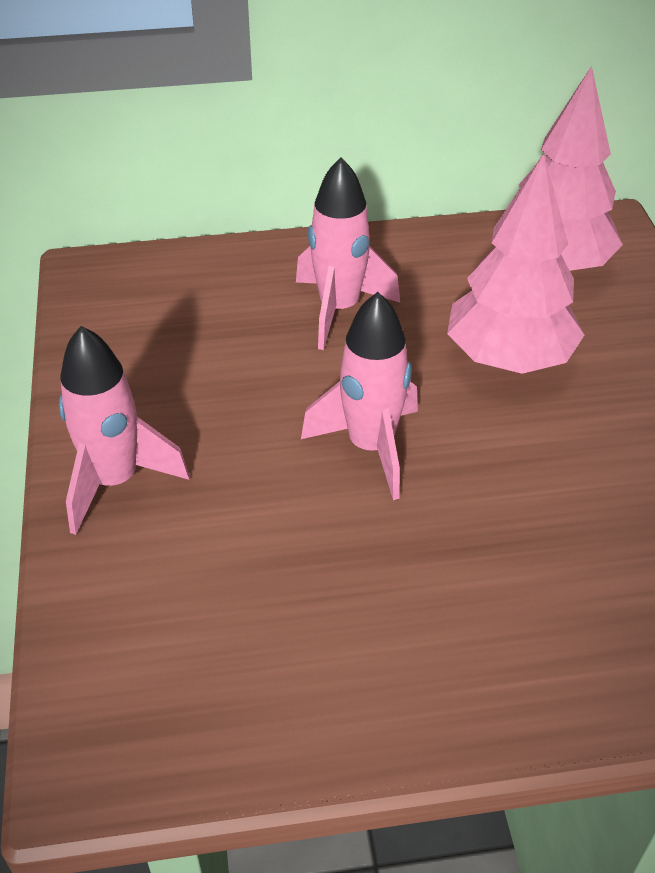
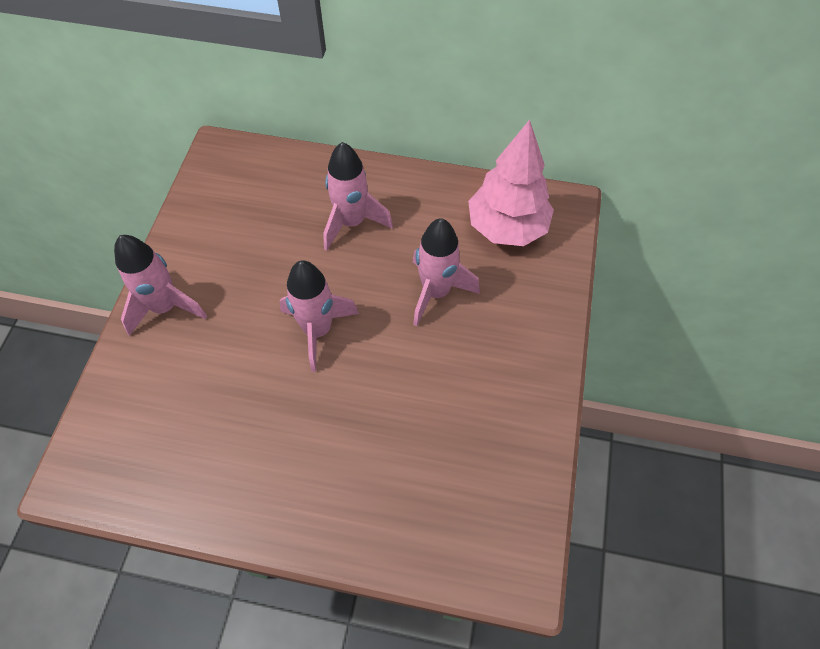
camera: 20 degrees right, 15 degrees up
(508, 359) = (436, 292): pink tree -> pink rocket

